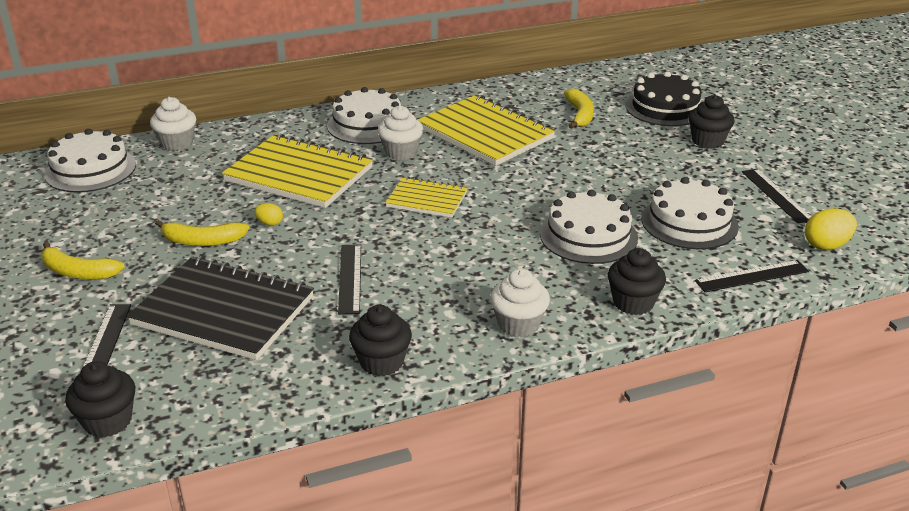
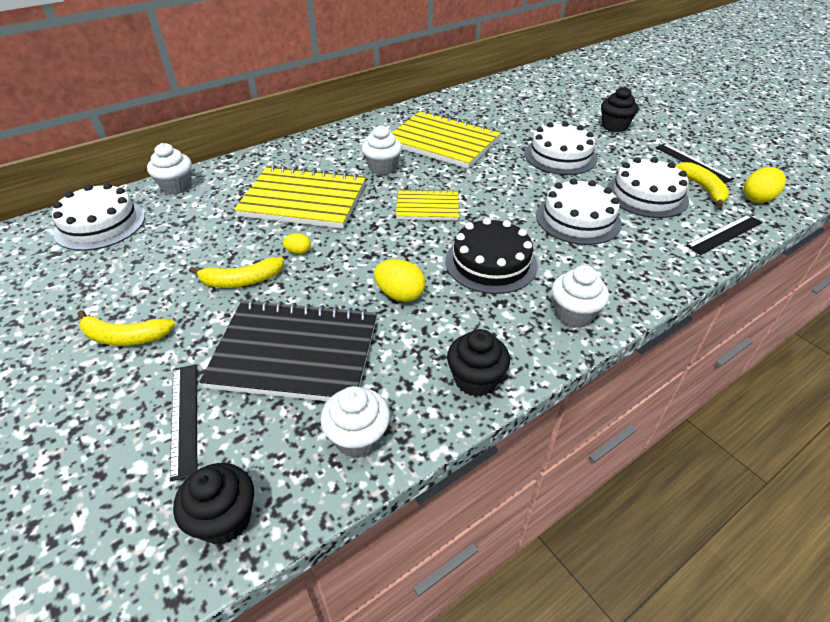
camera: 15 degrees left, 10 degrees up
(247, 387) = (358, 438): none -> white cupcake
(350, 278) = (400, 295): black ruler -> yellow egg
(367, 124) = (341, 147): white cake -> white cake (560, 156)
(580, 115) = (507, 118): yellow banana -> yellow banana (703, 189)
(633, 303) = (652, 275): black cupcake -> none
(665, 108) = (566, 104): black cake -> black cake (491, 263)

